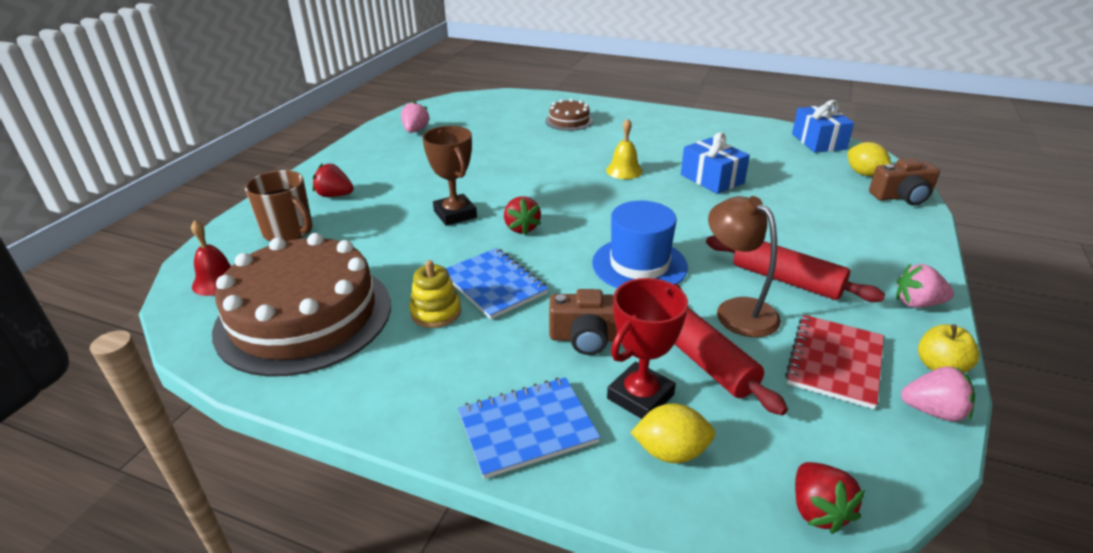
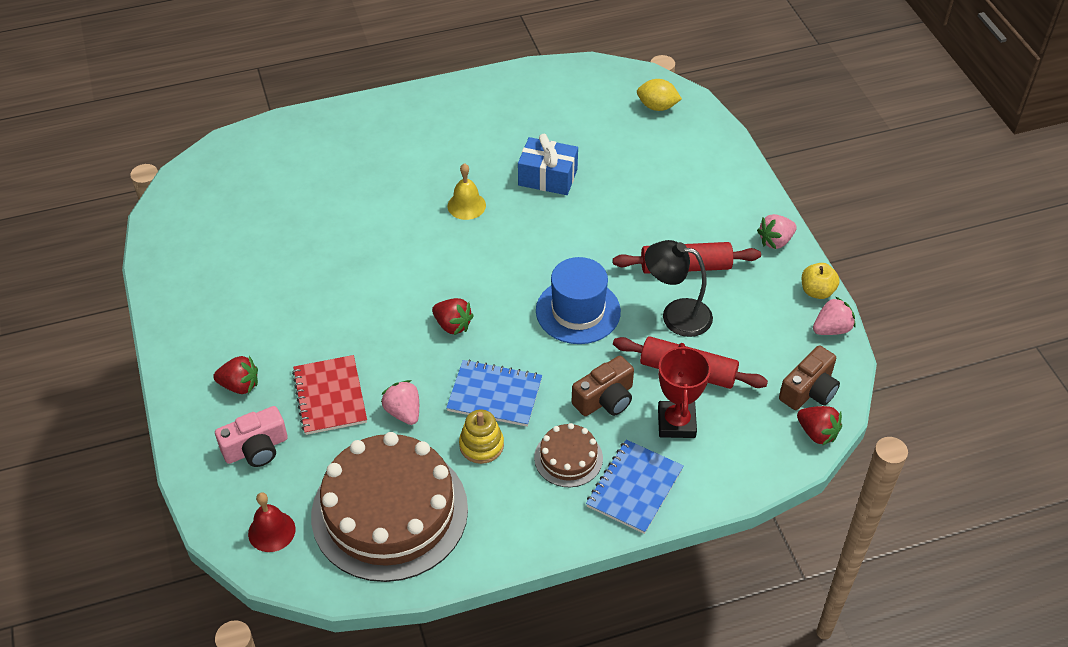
camera: 40 degrees left, 15 degrees up
(288, 231) = (256, 448): brown mug -> pink camera
(335, 195) = (240, 385): red strawberry -> red strawberry turned 150 degrees counterclockwise
(415, 130) = (201, 254): pink strawberry -> pink strawberry (403, 412)
(455, 214) = (380, 342): brown trophy -> none
(569, 121) = (344, 156): brown cake -> brown cake (568, 458)
(671, 452) = (723, 448): yellow lemon -> none
(737, 310) = (676, 315): brown lamp -> black lamp
(818, 141) = (593, 76): blue gift -> none
(834, 362) = (761, 324): red notebook -> red notebook (330, 396)
(901, 197) = (701, 124): brown camera -> brown camera (809, 390)

